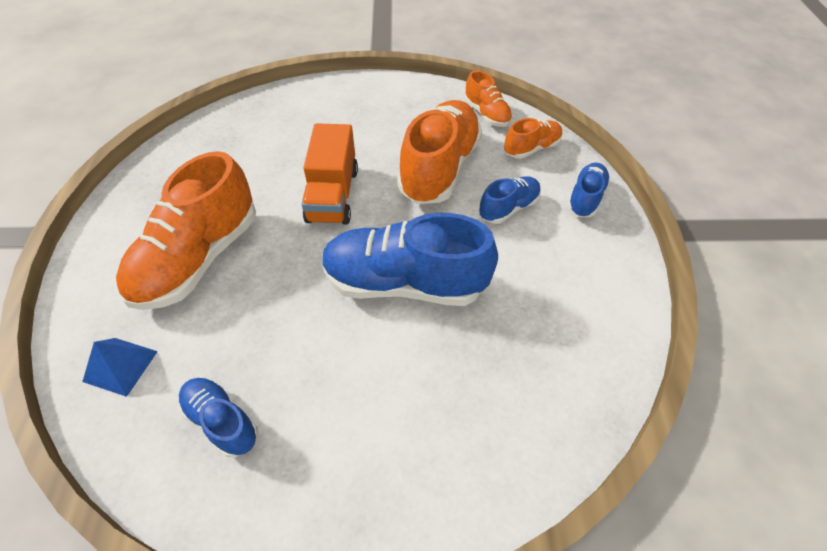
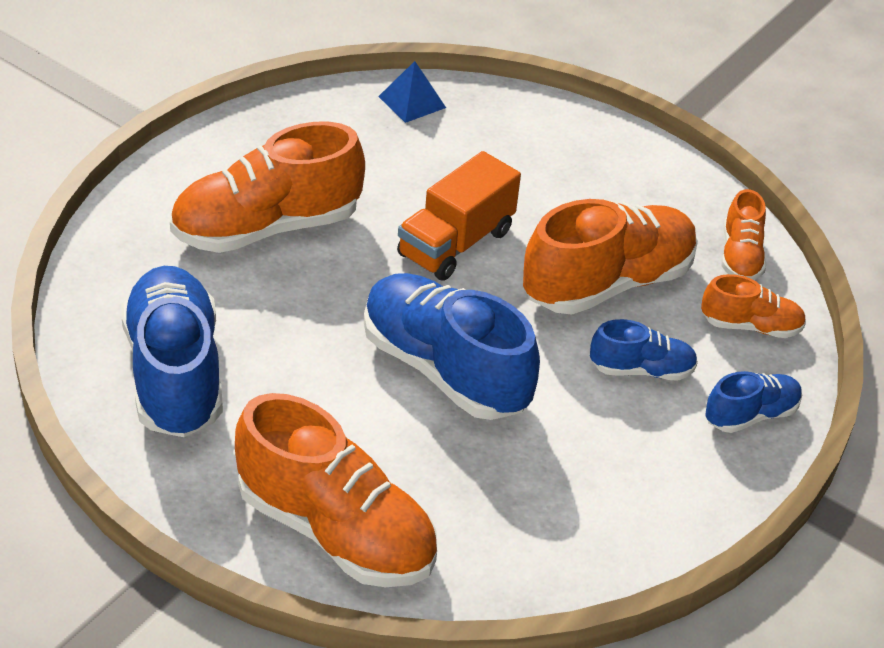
camera: 35 degrees right, 10 degrees down
(120, 366) = (128, 279): blue pyramid -> blue pyramid (412, 102)
(221, 421) = (175, 374): blue shoe -> blue shoe, size x1.96
(451, 463) = (336, 531): none -> orange shoe

